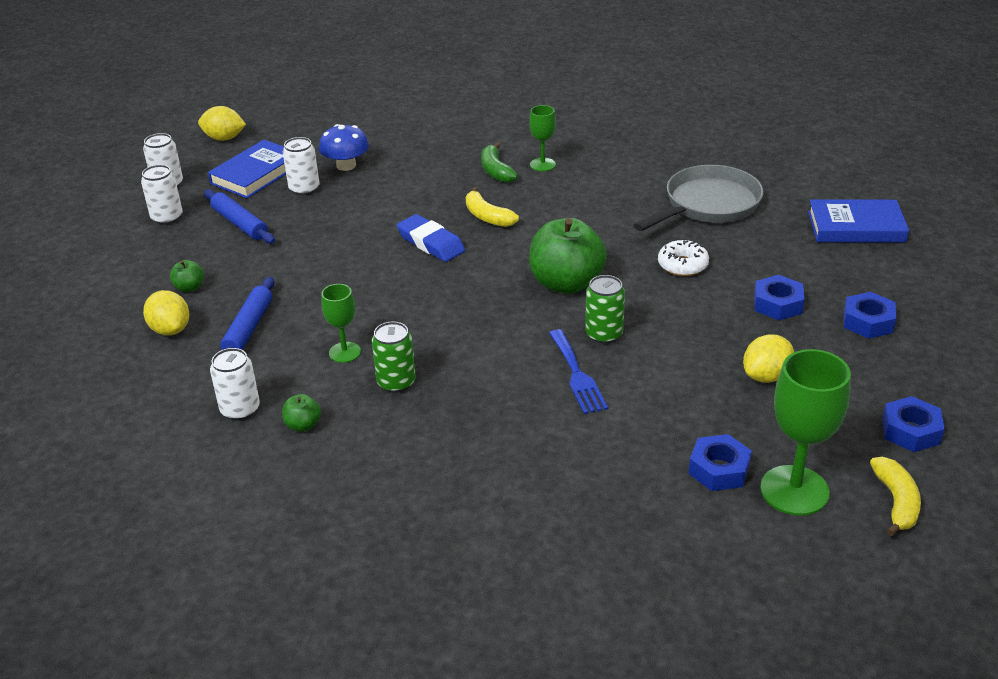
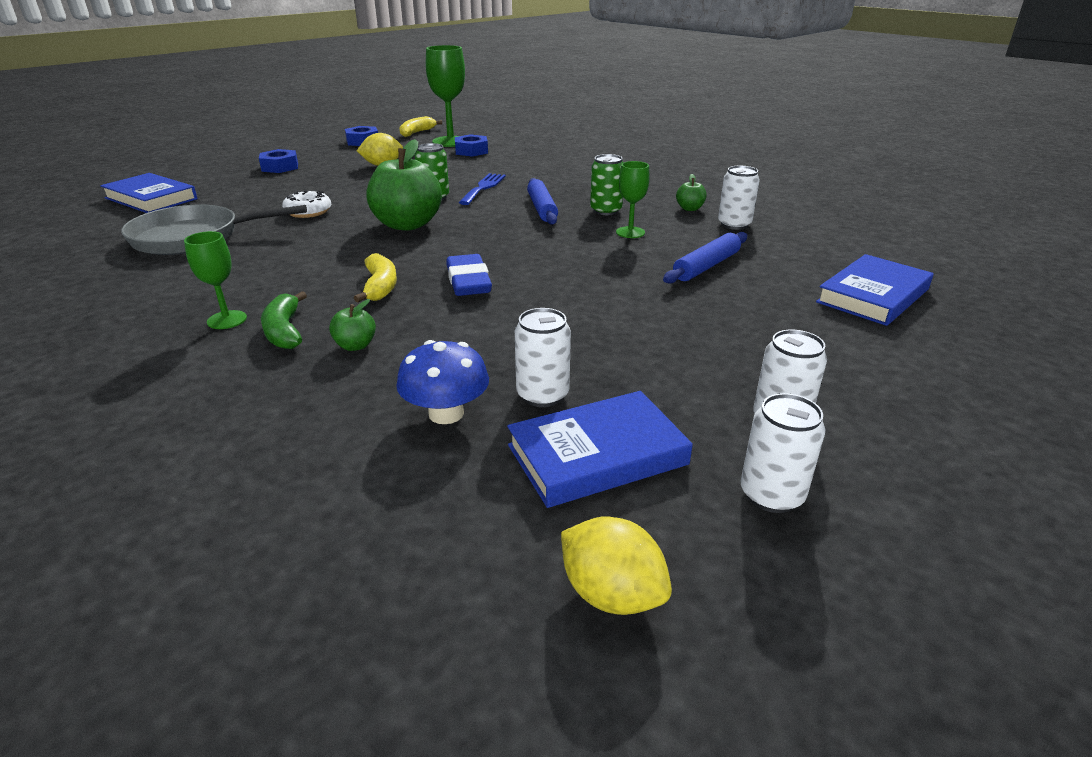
camera: 150 degrees left, 5 degrees down
(96, 342) = (873, 296): none -> blue book
(170, 330) = (788, 285): yellow lemon -> none
(189, 287) = (760, 315): green apple -> green apple (355, 346)
(239, 223) = (668, 372): blue rolling pin -> blue rolling pin (542, 208)
(496, 171) = (284, 331): green banana -> green banana turned 150 degrees clockwise
(777, 304) = (304, 183): blue nut -> none

